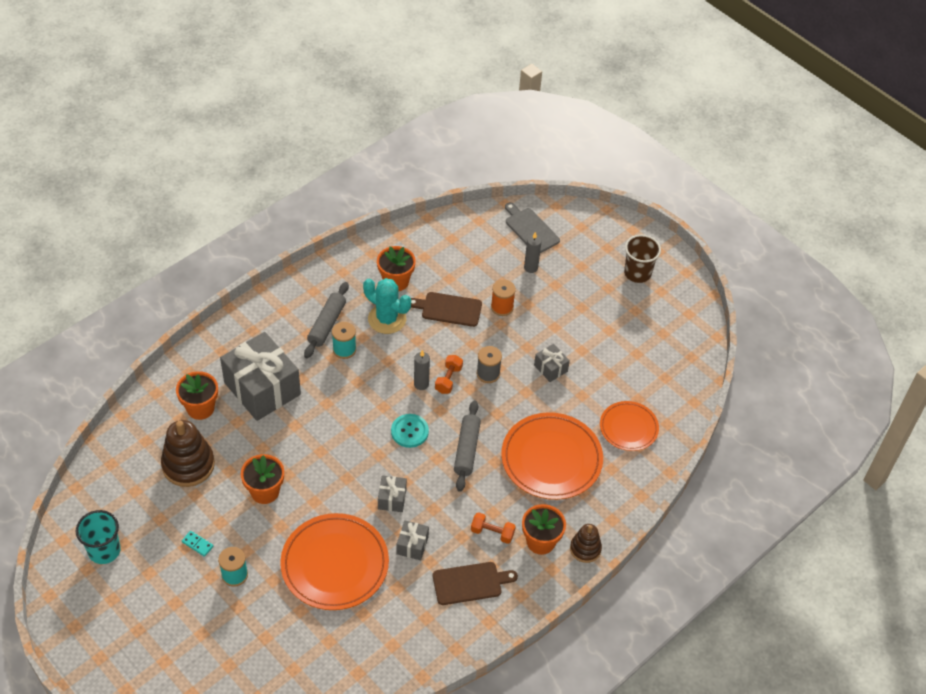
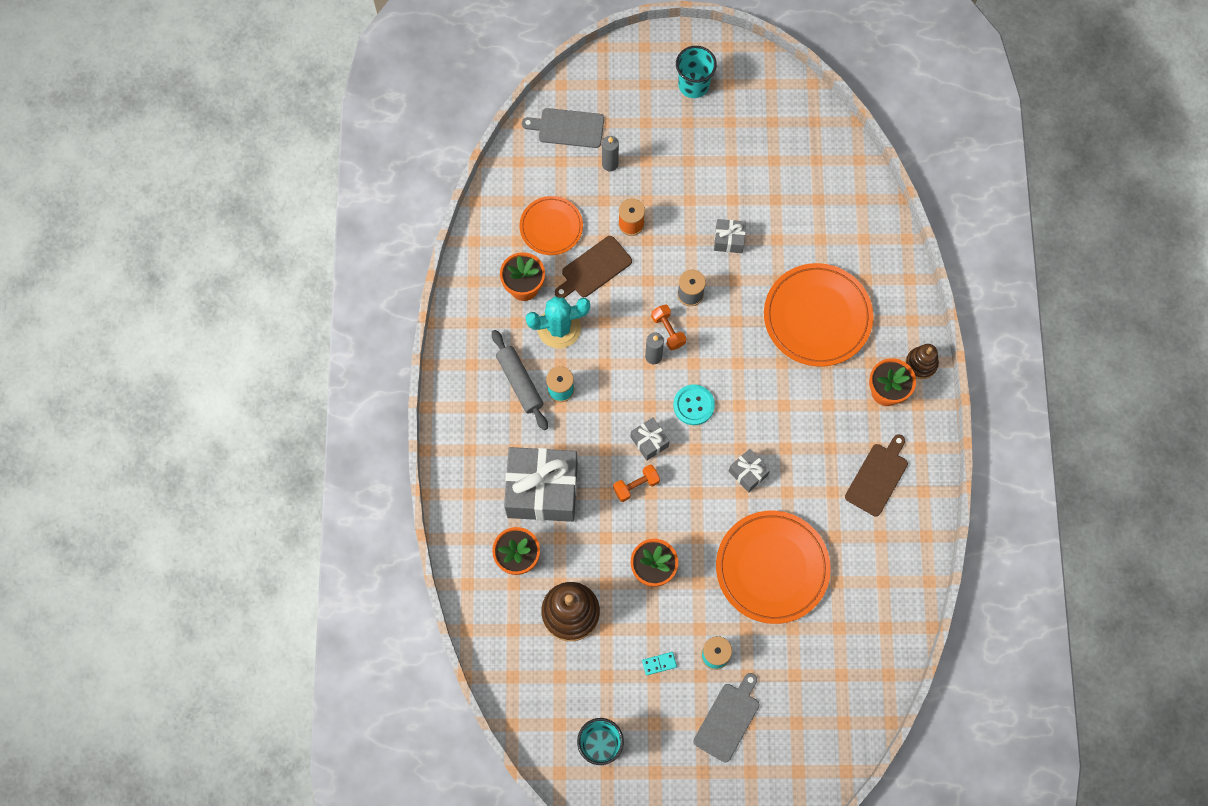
camera: 45 degrees left, 20 degrees up
(193, 617) = (728, 719): none -> grey cutting board
(412, 545) = (805, 493): grey gift -> grey gift (649, 442)
(467, 450) = (751, 375): grey rolling pin -> none
(492, 533) = (846, 421): orange dumbbell -> orange dumbbell (636, 485)
(628, 428) = (839, 232): orange plate -> orange plate (551, 227)
(637, 273) = (693, 85): brown cup -> turquoise cup

